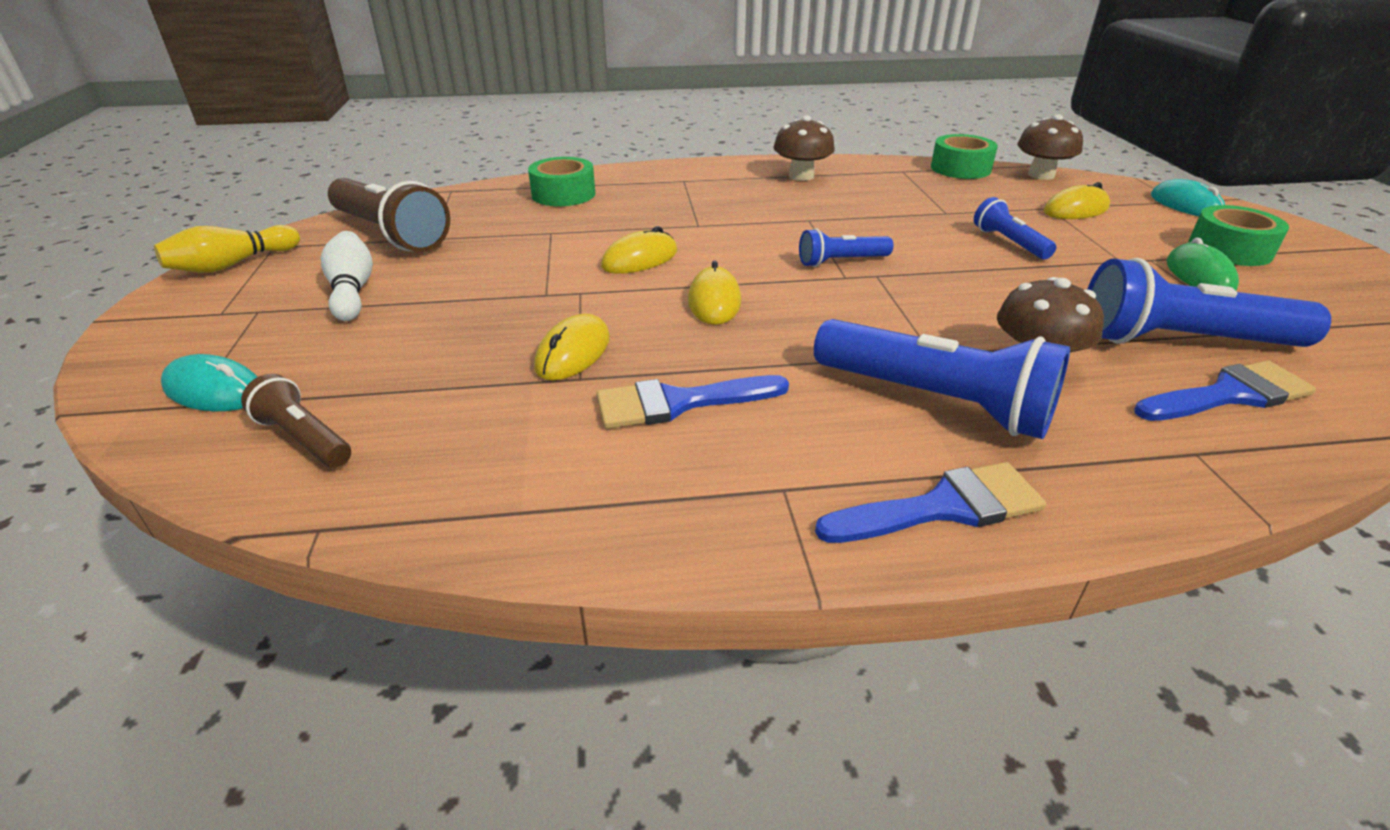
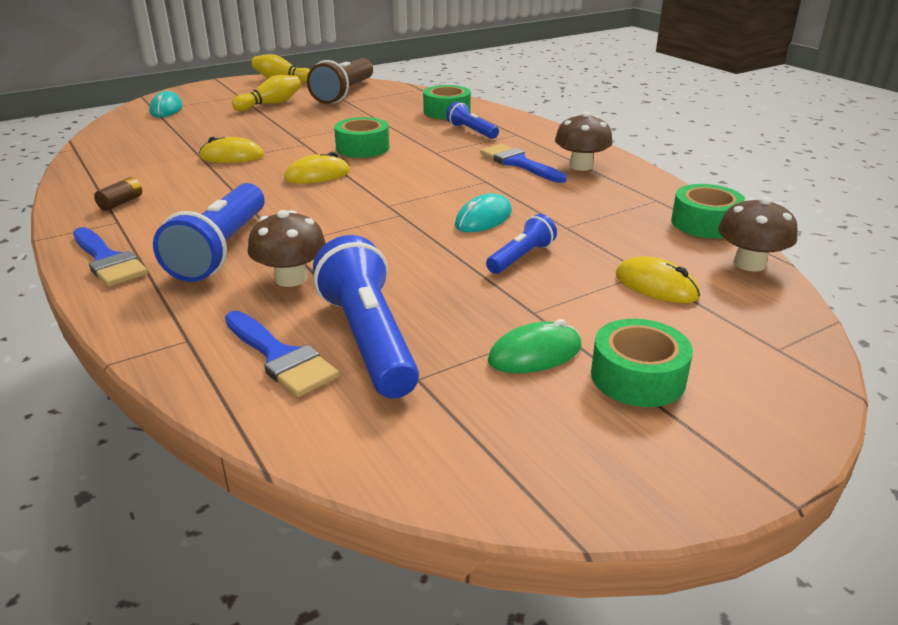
camera: 65 degrees right, 5 degrees down
(304, 439) = (134, 131): brown flashlight -> none
(352, 291) = (270, 104): white bowling pin -> yellow bowling pin
(640, 259) = (362, 148): yellow mouse -> green tape
(678, 403) = (190, 187): blue brush -> blue brush (518, 163)
(699, 479) = (121, 203): none -> brown battery
(841, 261) = (413, 200): blue flashlight -> blue flashlight (471, 131)
(1185, 205) = (768, 353): turquoise mouse -> turquoise mouse (483, 219)

